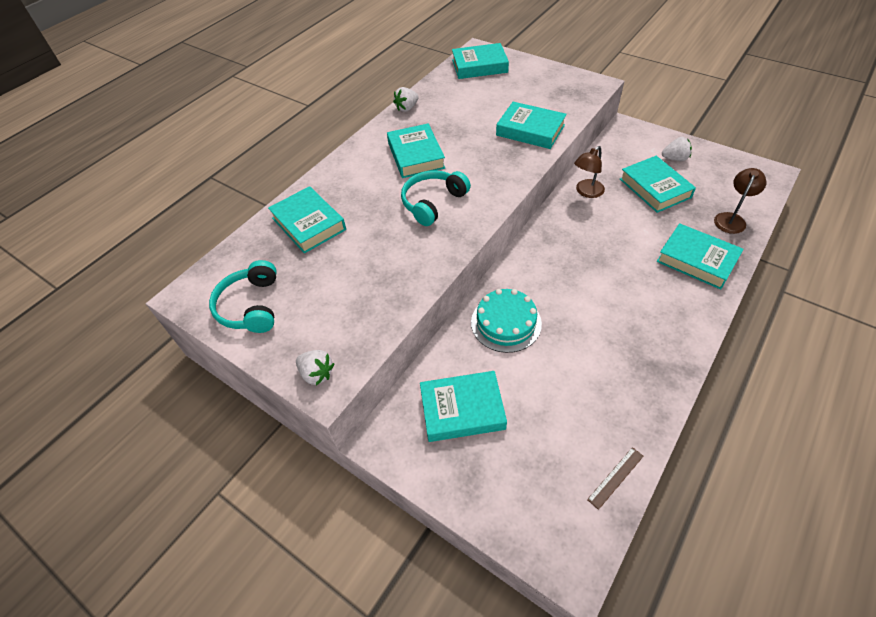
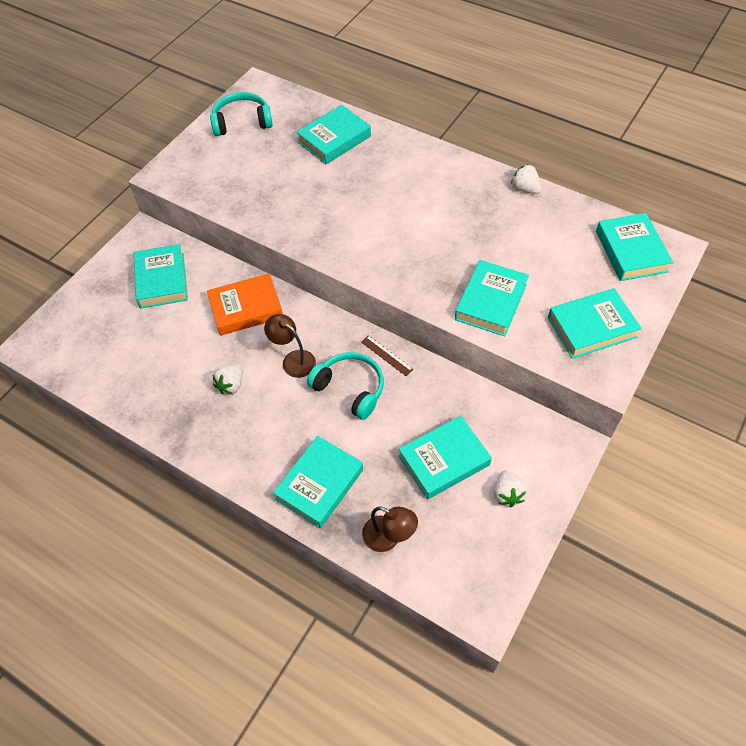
camera: 85 degrees right, 5 degrees up
(317, 374) = (173, 169): white strawberry -> white strawberry (231, 385)
(416, 155) = (437, 203): turquoise book -> turquoise book (591, 327)
(433, 203) = (361, 222): turquoise headphones -> turquoise headphones (350, 389)
(506, 323) = (246, 308): turquoise cake -> orange book
(586, 192) = (433, 386): brown lamp -> brown lamp (293, 360)
(615, 477) = (87, 379): brown ruler -> brown ruler (386, 355)

